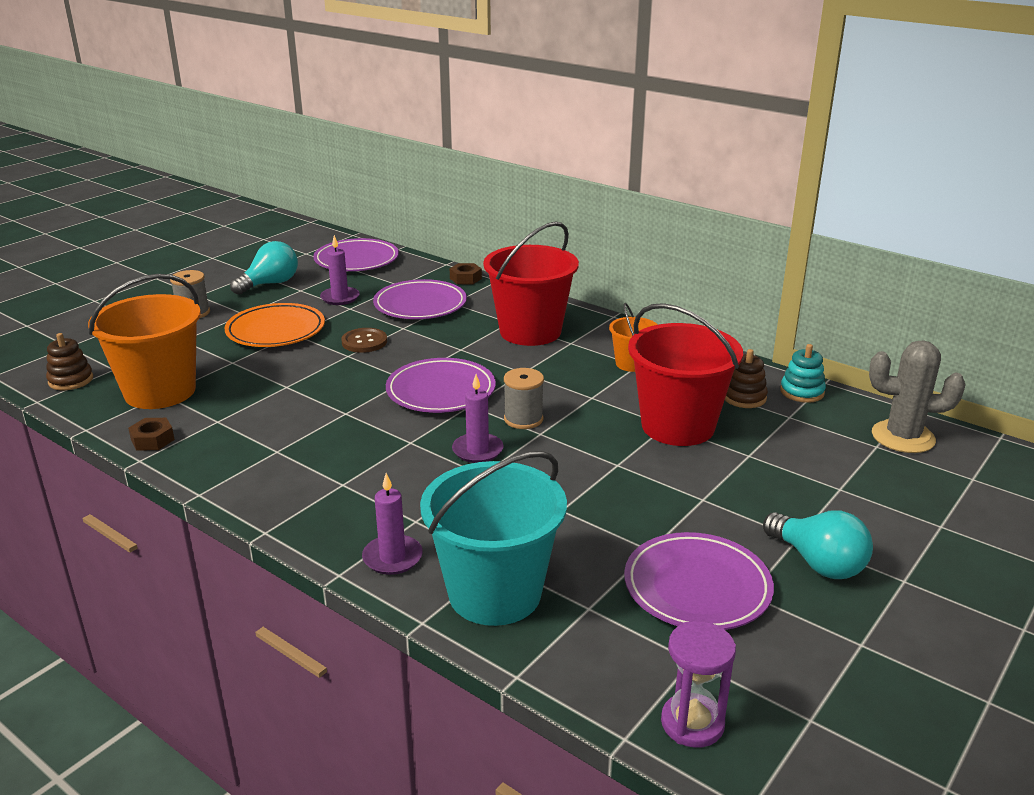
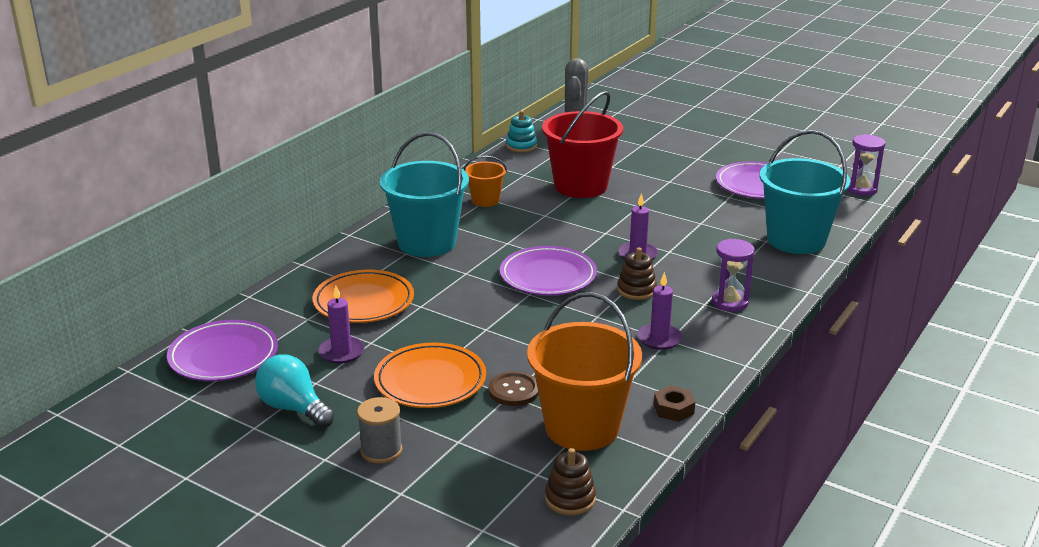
camera: 95 degrees left, 0 degrees up
(337, 503) = (730, 302): none -> purple hourglass
(364, 342) = (454, 323): brown button -> brown button (514, 390)
(392, 557) = (780, 275): purple candle -> purple candle (659, 339)
(420, 305) = (364, 301): purple plate -> orange plate
(465, 278) = (294, 282): brown nut -> none
(523, 419) = (586, 239): grey spool -> none
(530, 331) = (427, 243): red bucket -> turquoise bucket
(744, 397) = (533, 164): brown stacking toy -> brown stacking toy (636, 290)
(818, 563) = (719, 155): turquoise light bulb -> none

